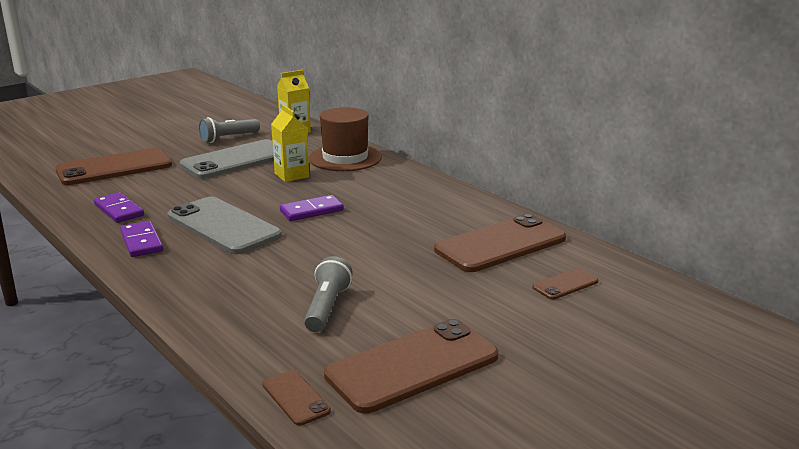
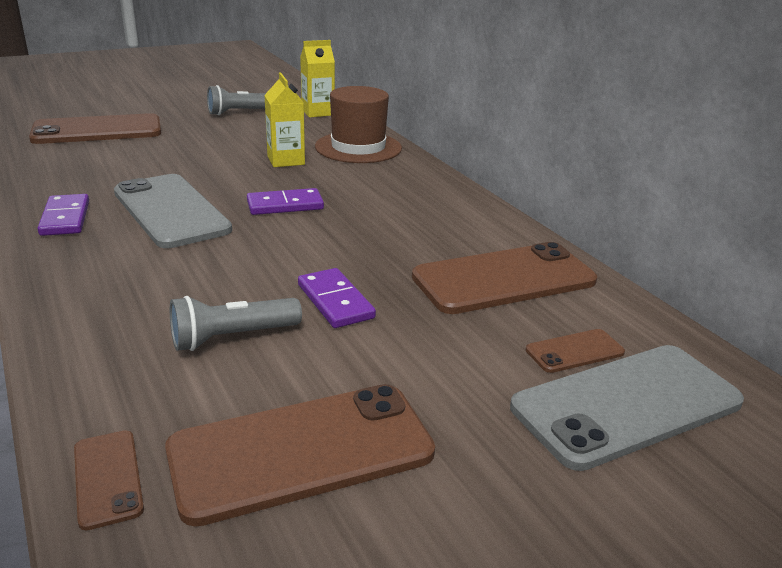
camera: 10 degrees right, 5 degrees up
(118, 210) = (67, 178): purple domino -> purple domino (335, 301)
(236, 160) = (233, 137): grey phone -> grey phone (627, 405)
(326, 307) = (232, 337): grey flashlight -> grey flashlight turned 135 degrees counterclockwise

